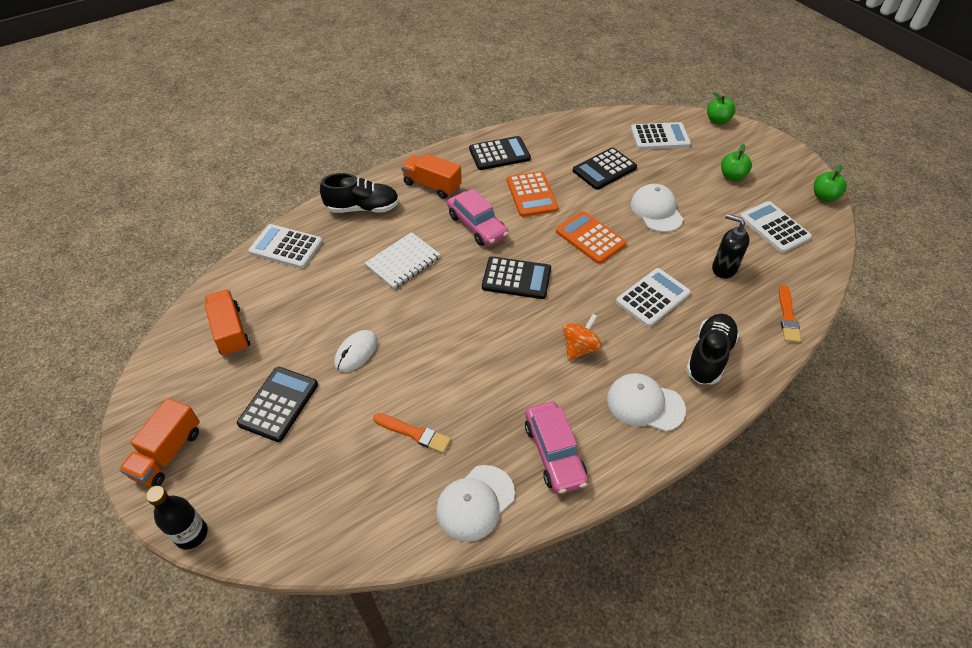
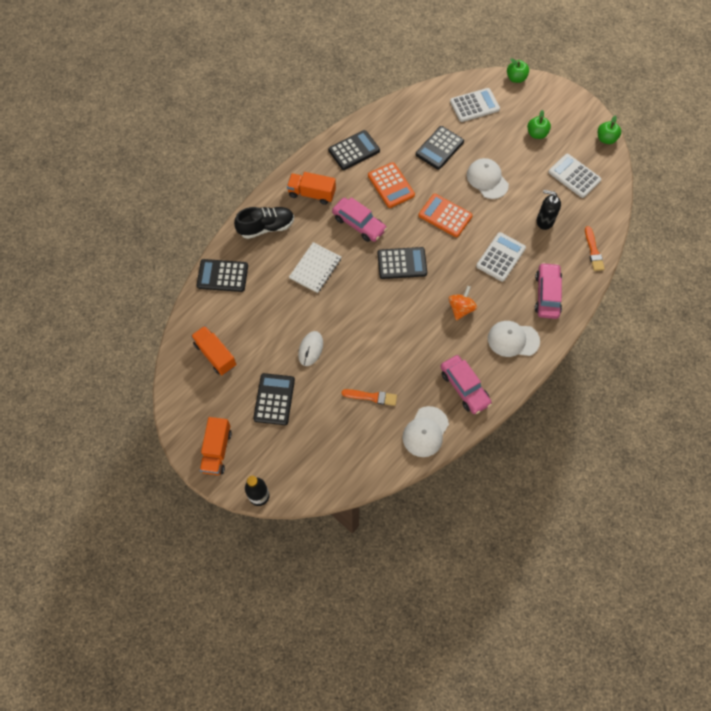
camera: 15 degrees left, 15 degrees up
(286, 247) = (222, 276): white calculator -> black calculator
(709, 356) = (547, 294): black shoe -> pink car

